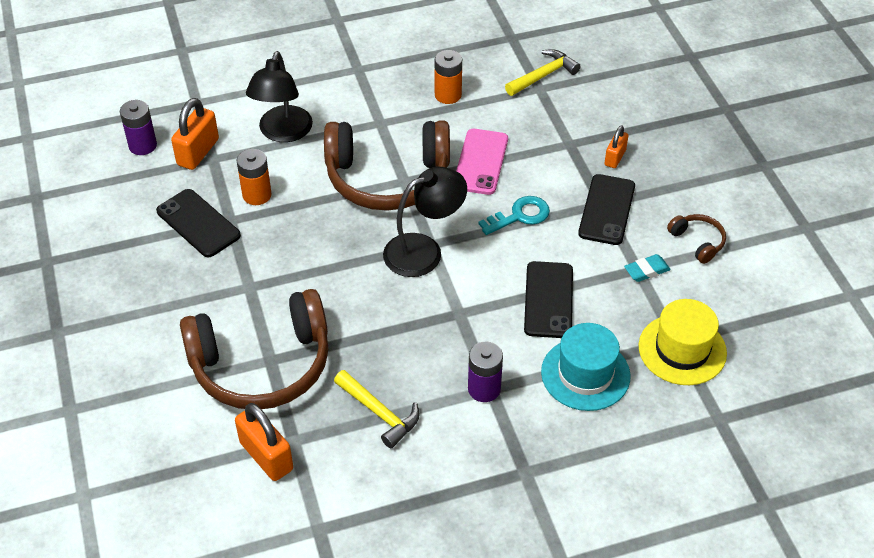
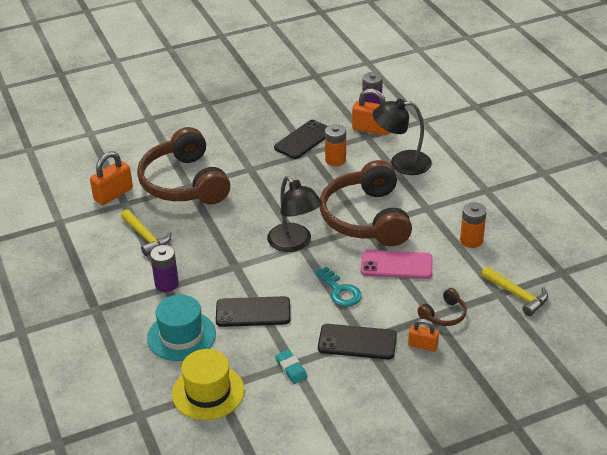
camera: 85 degrees right, 10 degrees down
(379, 413) = (146, 237): yellow hammer -> yellow hammer turned 75 degrees counterclockwise
(697, 242) = (329, 402): brown headphones -> brown headphones (444, 315)

